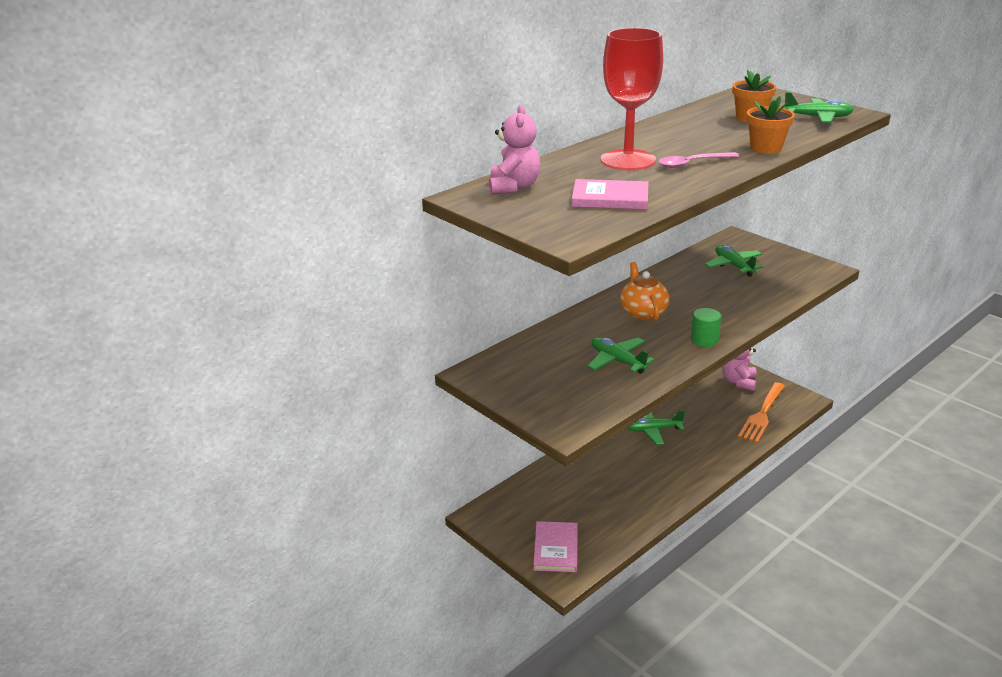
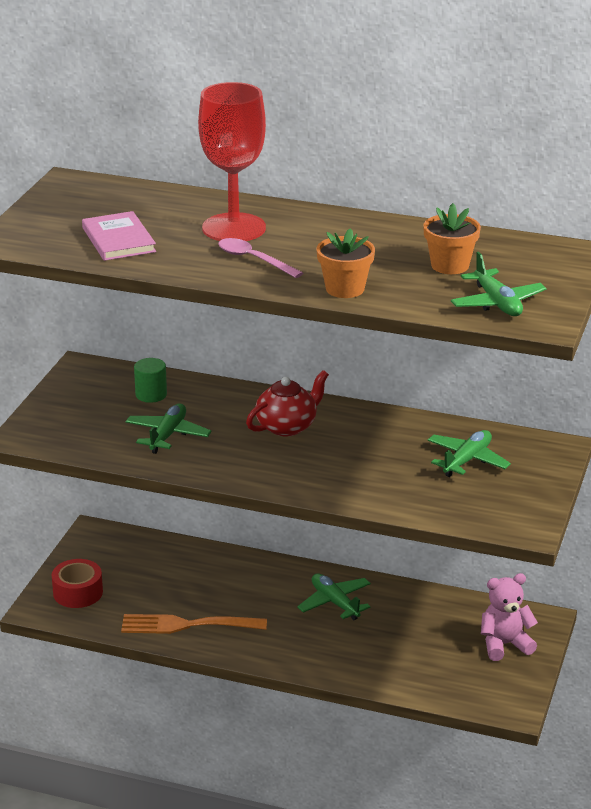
camera: 60 degrees right, 0 degrees up
(514, 187) = (111, 194): pink teddy bear -> none
(556, 549) = (78, 592): pink book -> red tape
(643, 312) = (287, 426): orange teapot -> red teapot
(704, 340) = (256, 476): green cylinder -> green cylinder (151, 395)
(762, 414) = (443, 679): orange fork -> orange fork (186, 625)

